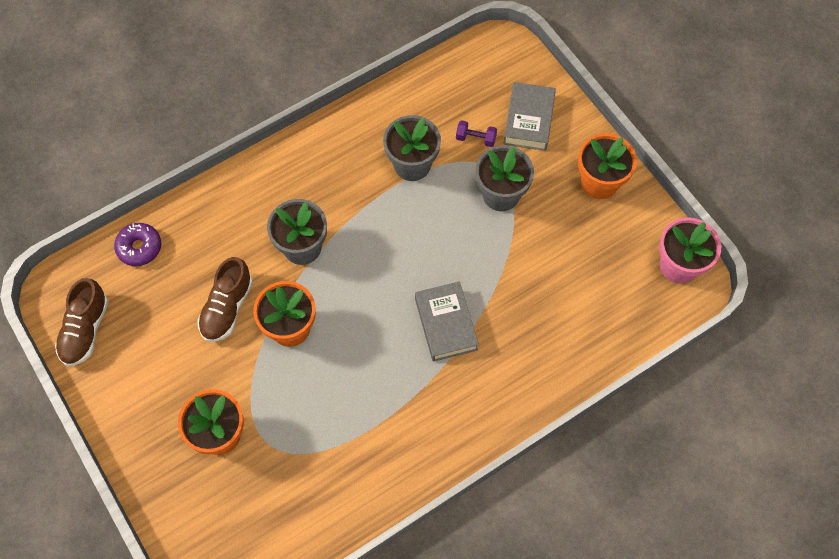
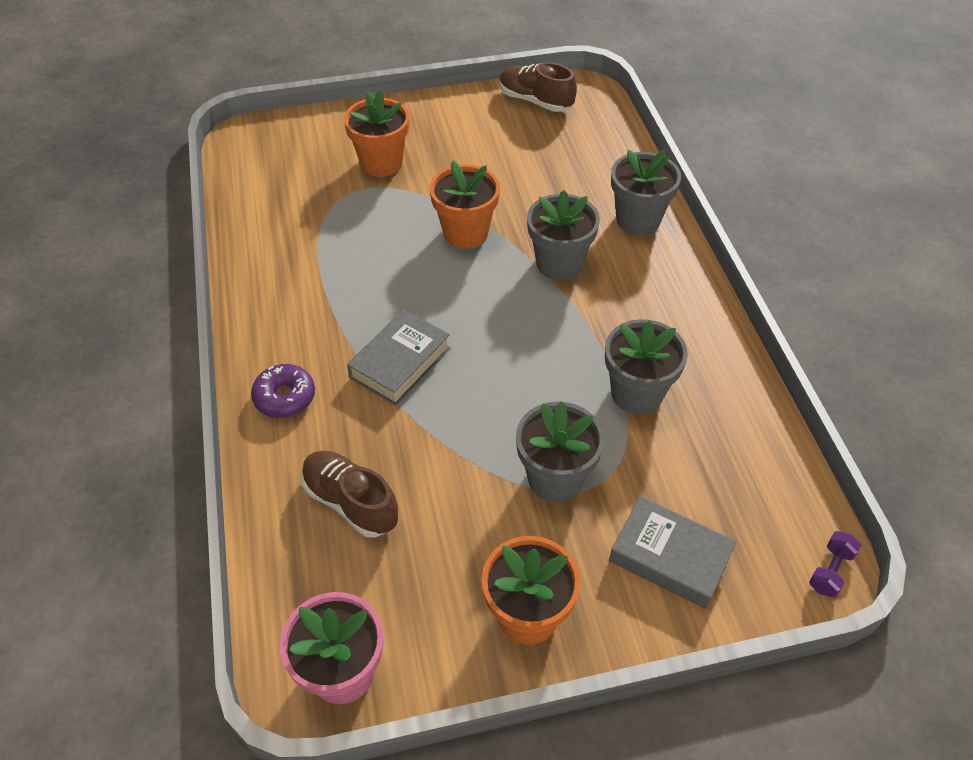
camera: 110 degrees right, 15 degrees down
(139, 247) = (610, 147): purple donut -> purple donut (285, 397)
(227, 308) = (512, 193): brown shoe -> brown shoe (351, 502)
(231, 204) = (638, 219): none -> grey flower pot
(446, 324) = (400, 363): grey book -> grey book turned 60 degrees counterclockwise
(475, 138) = (656, 477): purple dumbbell -> purple dumbbell (830, 570)

